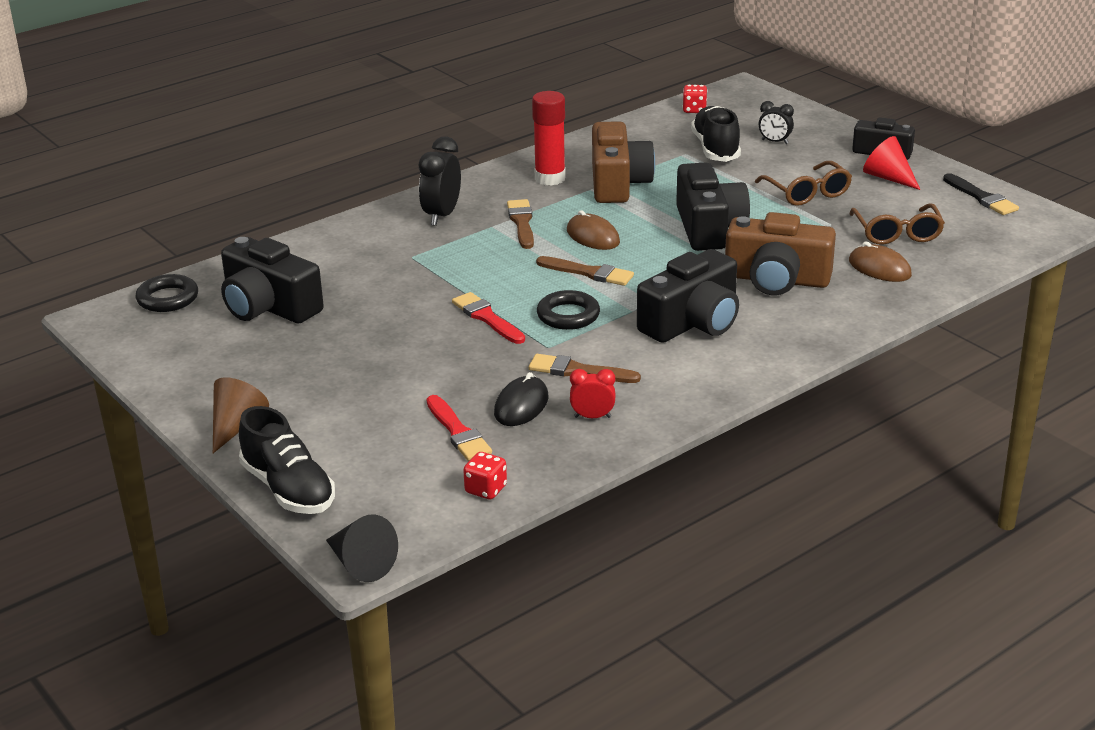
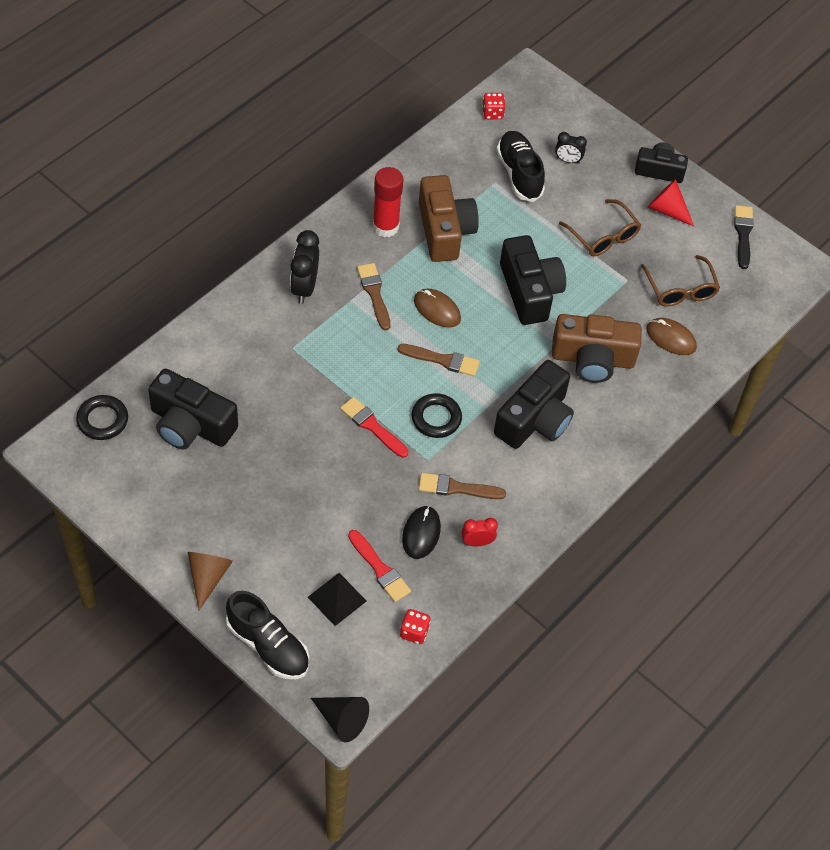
camera: 15 degrees left, 25 degrees up
(393, 454) = (337, 599): none -> black pyramid
(981, 197) = (743, 234): black brush -> black brush turned 135 degrees counterclockwise

